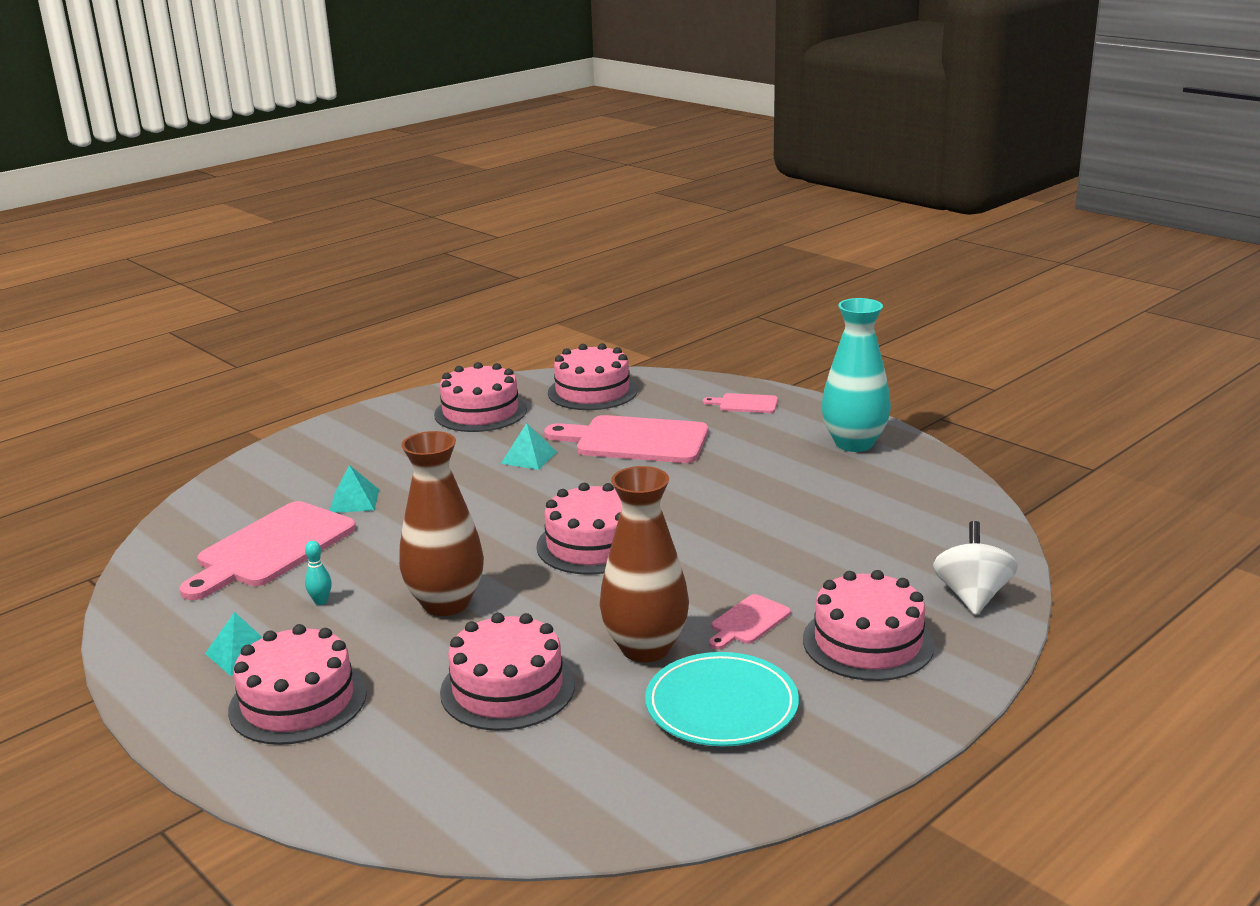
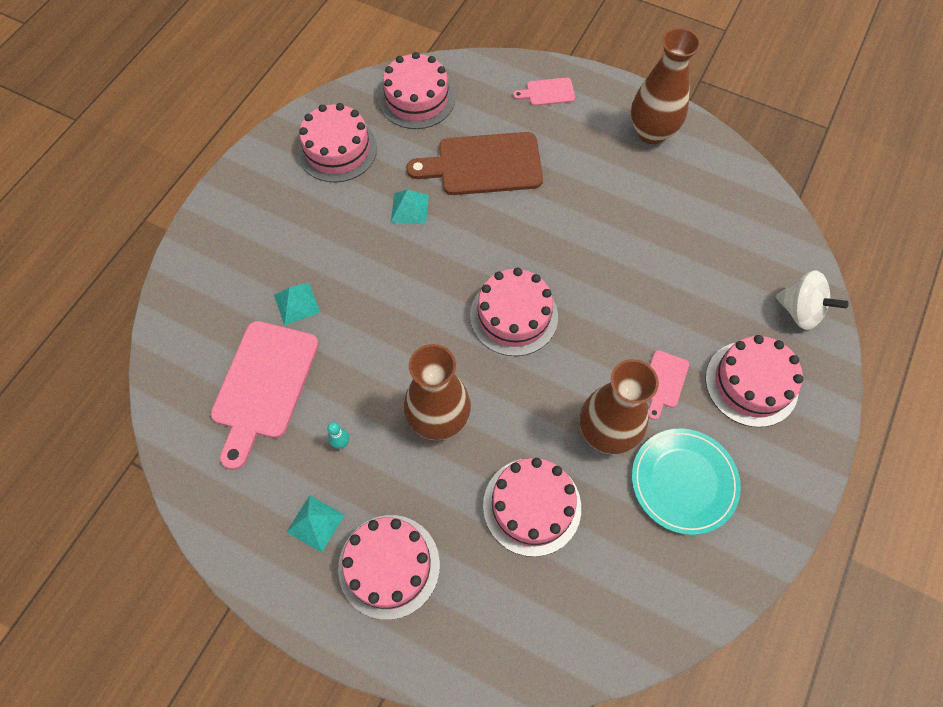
camera: 20 degrees left, 40 degrees up
(635, 440) = (484, 165): pink cutting board -> brown cutting board
(854, 443) = (651, 132): turquoise vase -> brown vase
(972, 596) = (800, 311): white spinning top -> white spinning top turned 135 degrees clockwise

